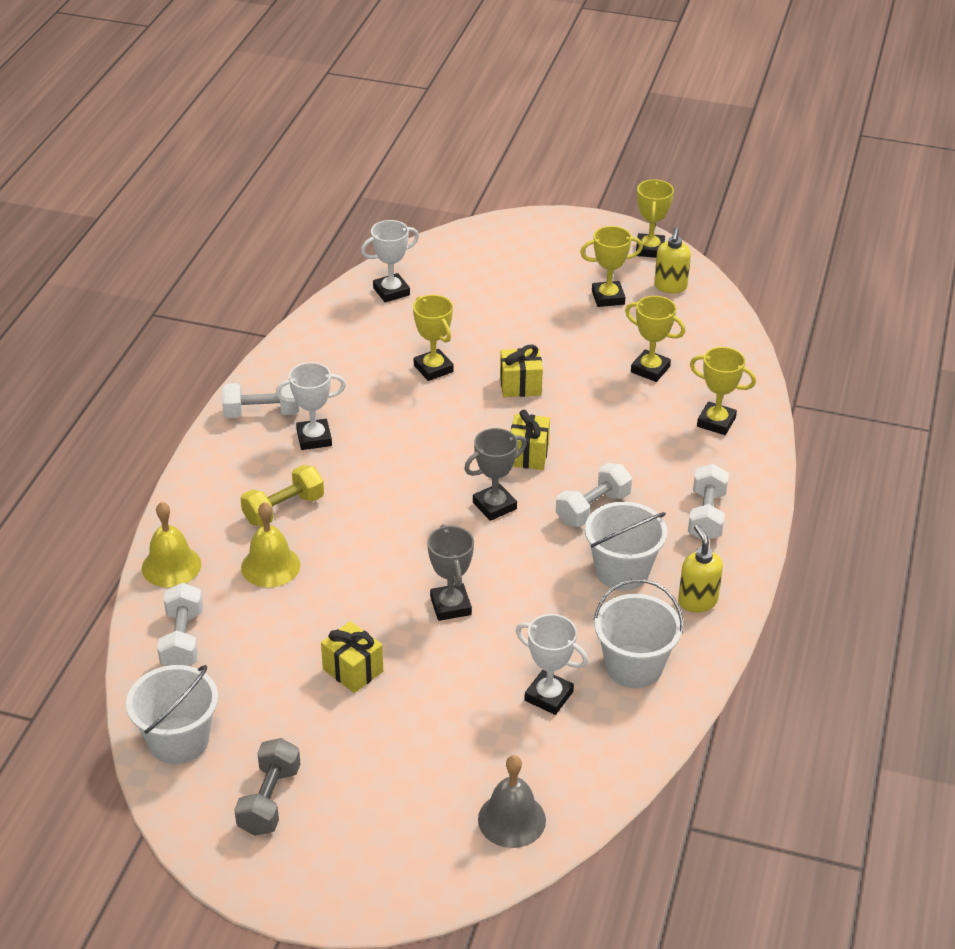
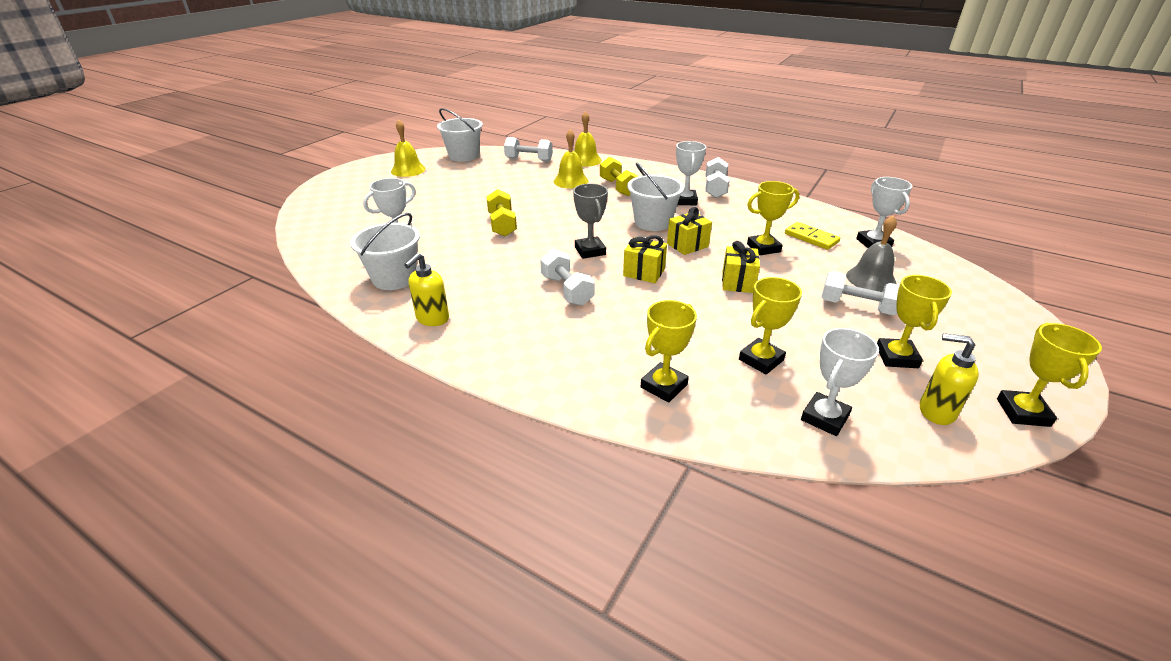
camera: 105 degrees right, 5 degrees down
(269, 800) = (408, 170): grey dumbbell -> yellow bell
(353, 670) = (473, 194): yellow gift -> yellow gift (687, 245)
(394, 333) = (811, 238): none -> yellow domino
(450, 606) = (502, 224): grey trophy -> yellow dumbbell
(511, 819) = (326, 221): grey bell -> grey bell (871, 279)
(622, 571) = (490, 291): white bucket -> white bucket (652, 222)
(650, 249) = (1023, 412): yellow trophy -> yellow trophy turned 75 degrees clockwise
(697, 601) = (432, 319): yellow soap dispenser -> yellow soap dispenser turned 120 degrees clockwise
(706, 516) = (528, 347): white dumbbell -> white dumbbell (857, 307)
(707, 338) = (824, 418): none -> white trophy

